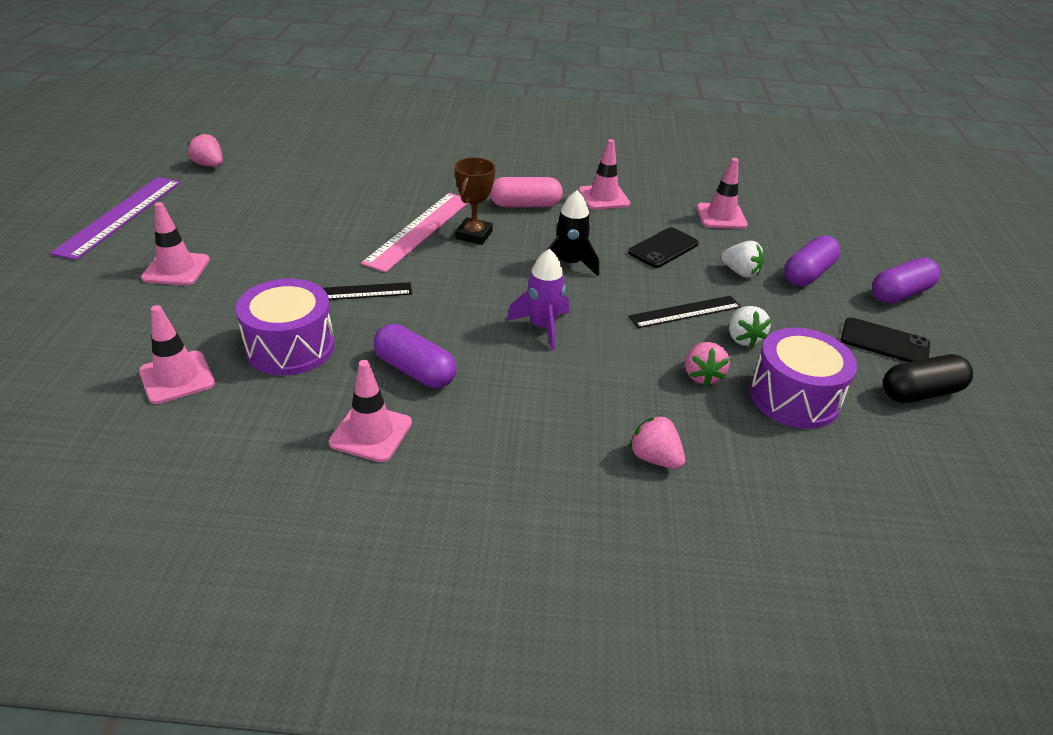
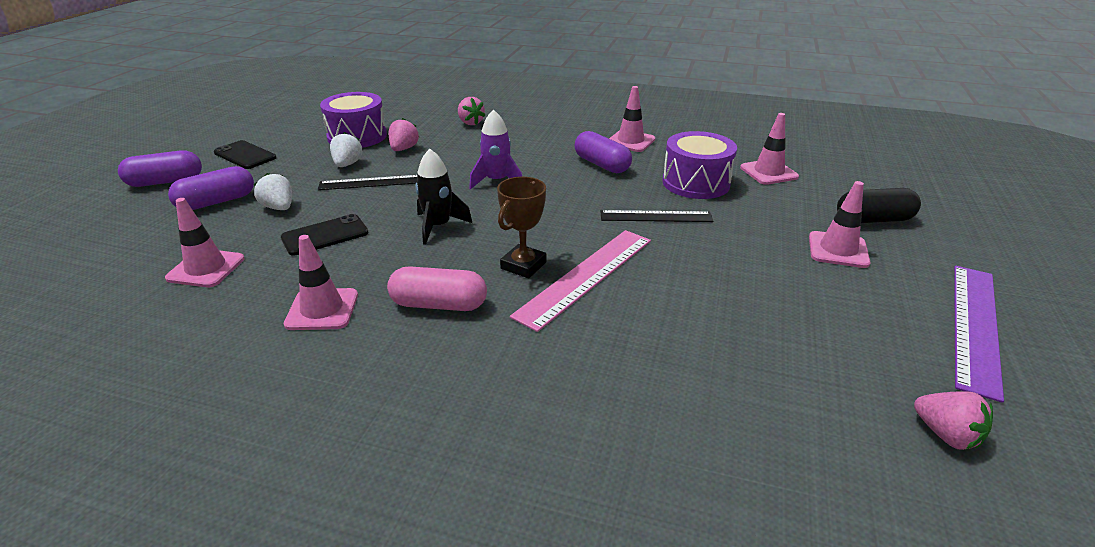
camera: 165 degrees left, 5 degrees down
(920, 392) = (272, 133): black capsule -> black capsule (873, 220)

